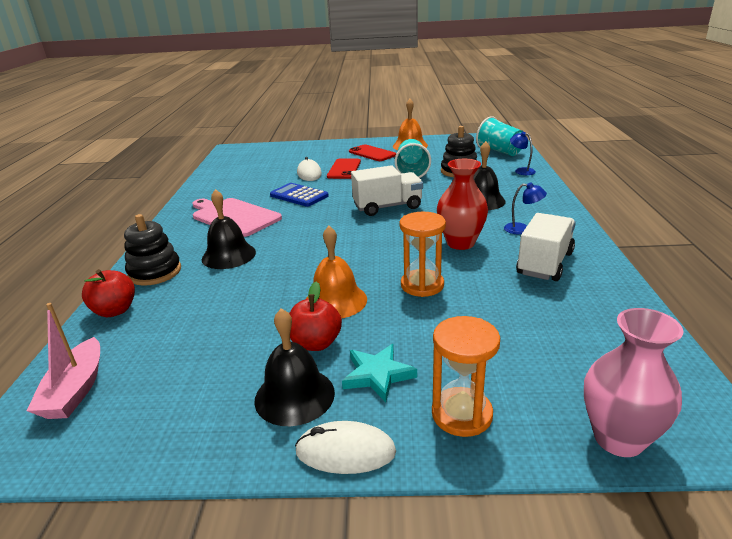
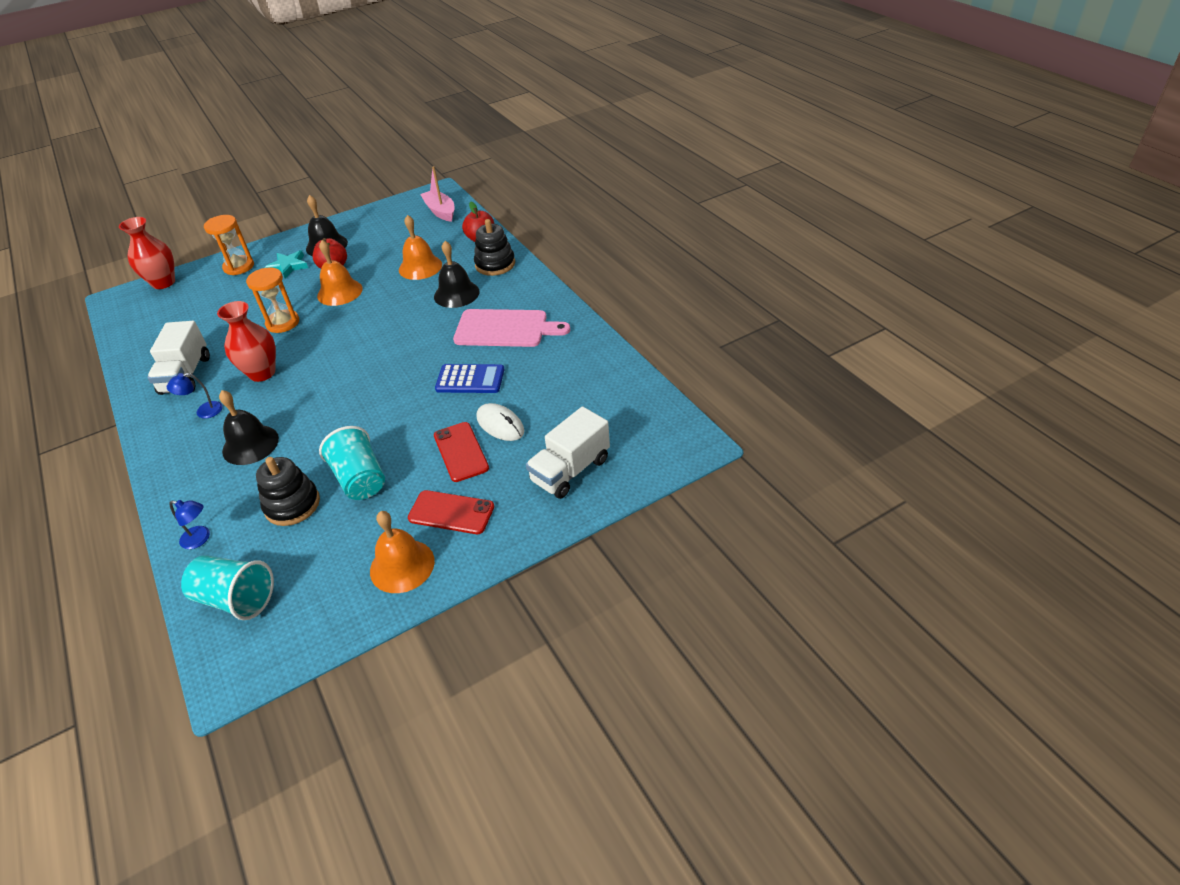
camera: 150 degrees right, 15 degrees up
(221, 299) = (420, 267): none -> orange bell
(345, 451) = (288, 239): white mouse -> none
(387, 207) = (355, 397): white truck -> white truck (570, 470)
(618, 438) = (163, 282): pink vase -> red vase

